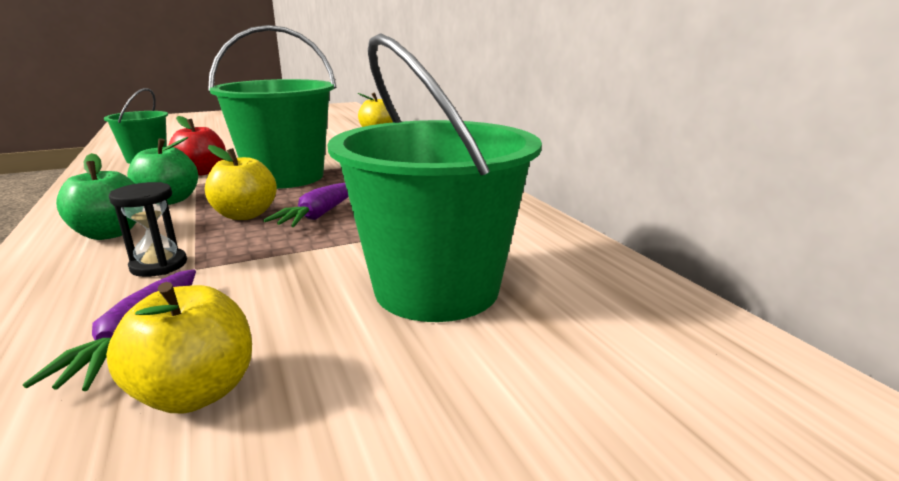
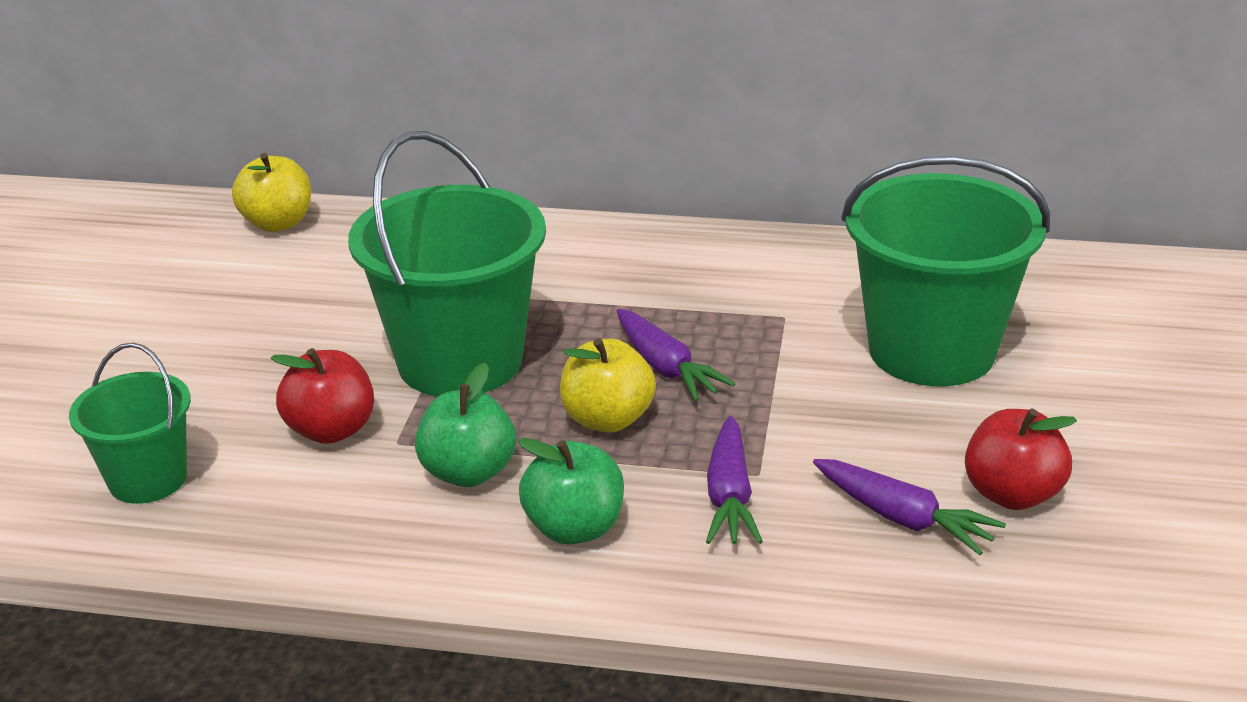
camera: 55 degrees left, 10 degrees up
(159, 265) = (729, 496): black hourglass -> purple carrot
(196, 392) = (1012, 494): yellow apple -> red apple

